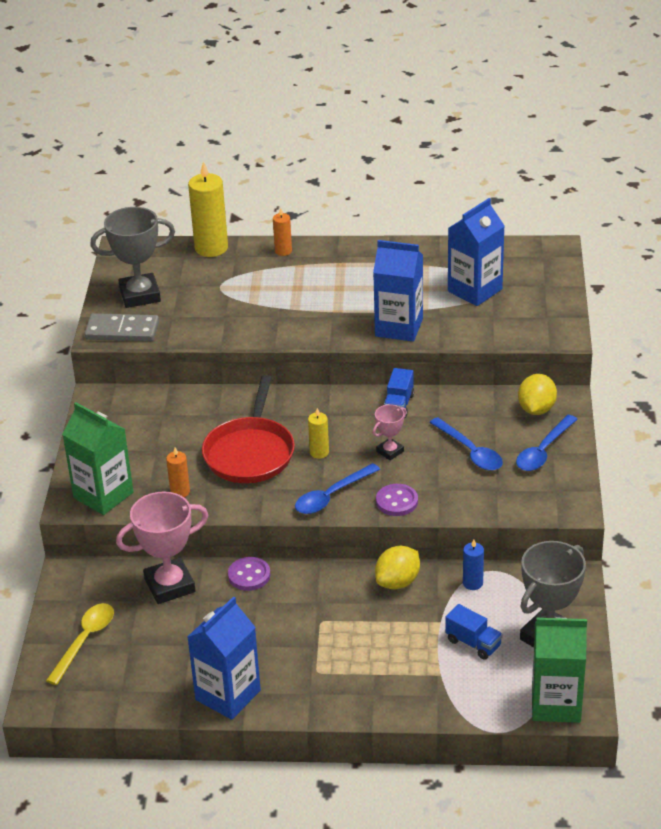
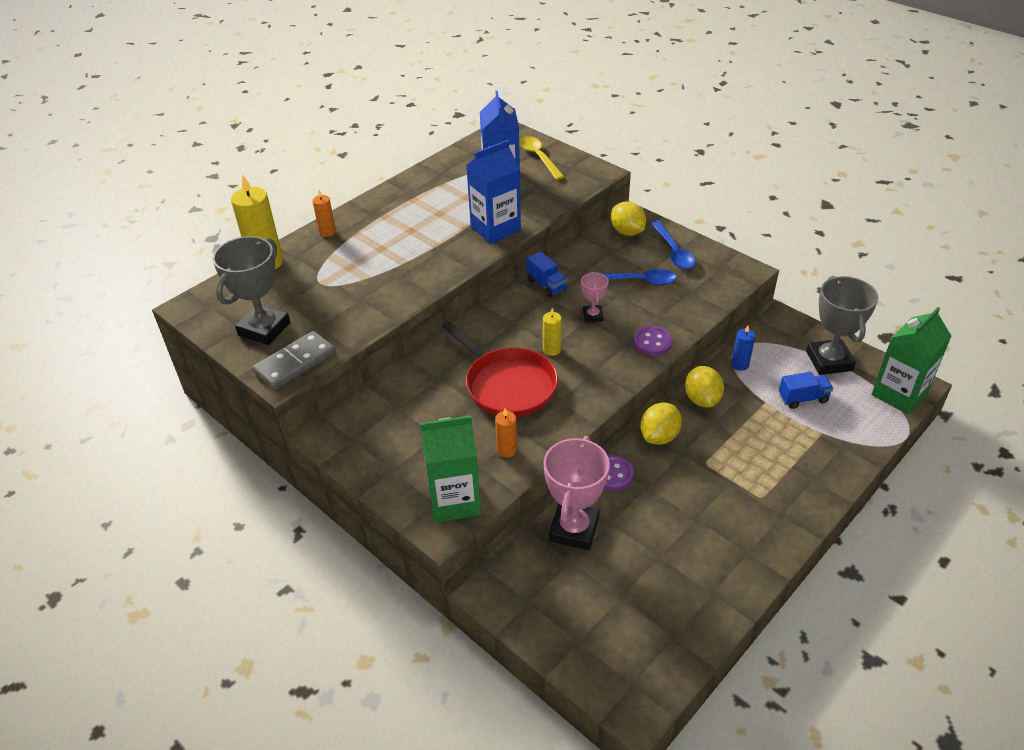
camera: 50 degrees left, 5 degrees up
(85, 641) = (587, 627): yellow spoon -> yellow spoon (539, 158)
(228, 695) = (742, 566): blue carton -> none
(322, 579) = (659, 436): none -> yellow lemon
(331, 496) = (609, 370): blue spoon -> none

